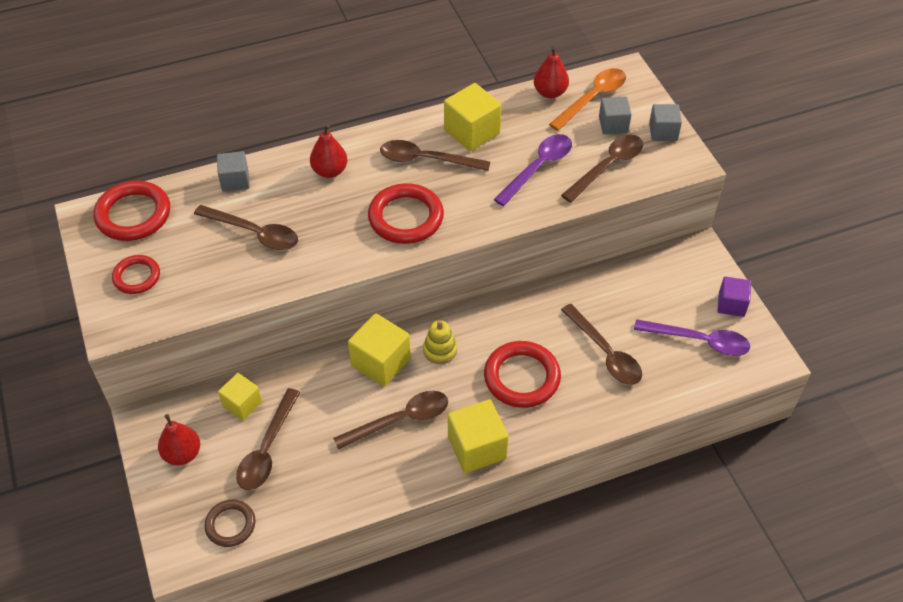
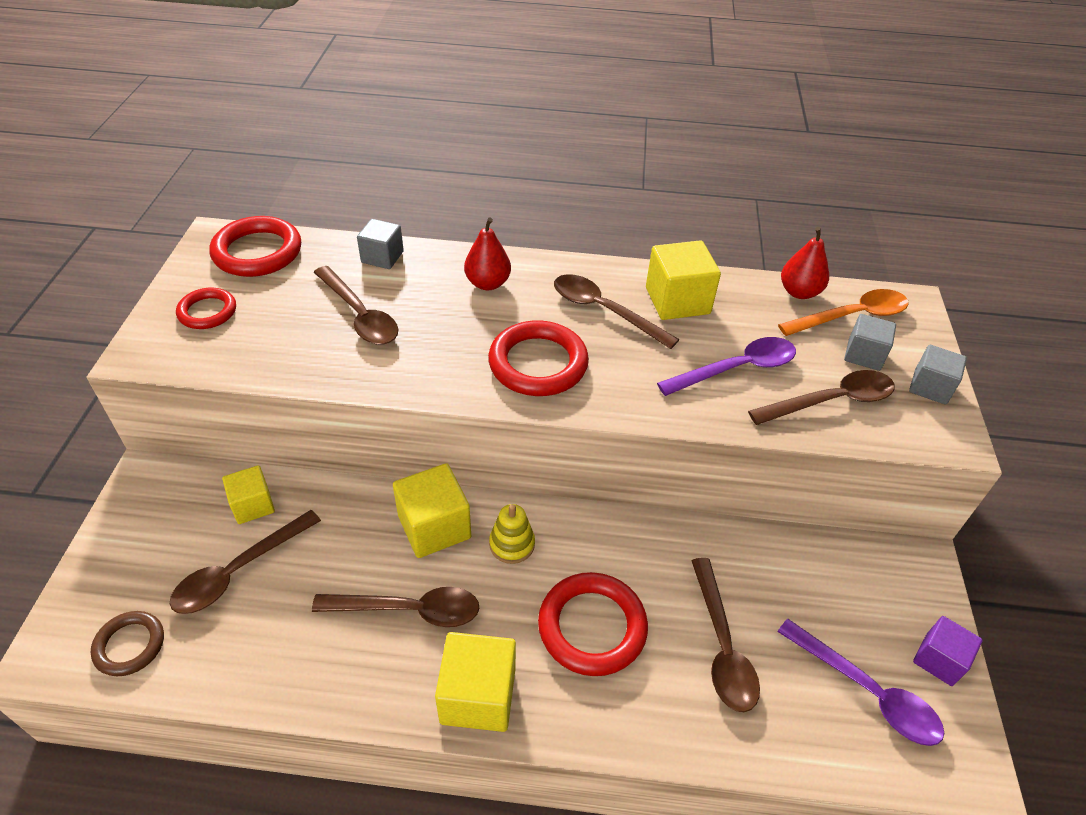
camera: 25 degrees right, 5 degrees down
(182, 454) = (150, 532): red pear -> none

